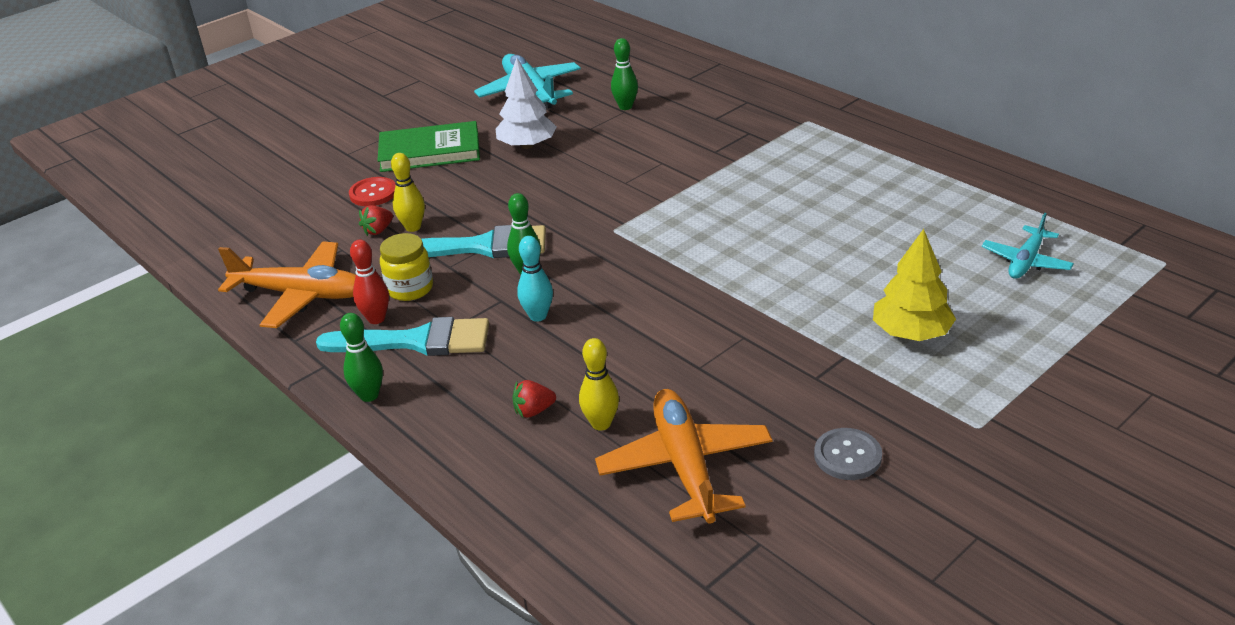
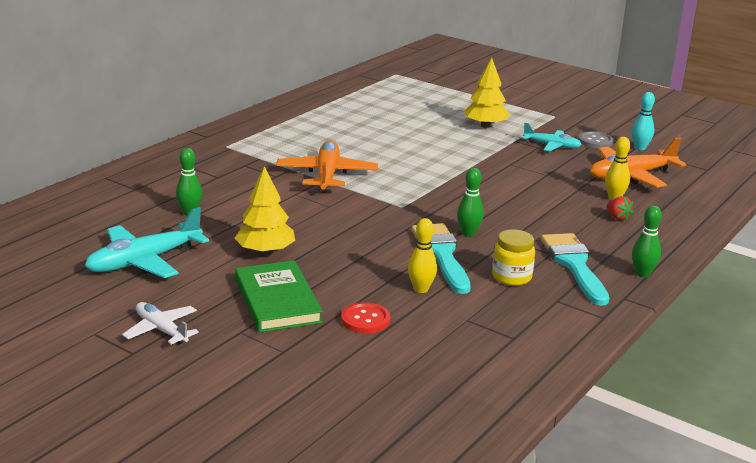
camera: 105 degrees left, 10 degrees down
(302, 295) = (543, 326): orange plane -> orange plane (327, 175)
(376, 319) = (557, 285): red bowling pin -> none
(378, 230) = (431, 306): red strawberry -> none
(409, 104) = (161, 330): none -> white plane
(527, 146) = (265, 251): white tree -> yellow tree
(538, 316) = (521, 224): turquoise bowling pin -> turquoise bowling pin (640, 148)
(1025, 261) = (404, 99): turquoise plane -> turquoise plane (552, 146)

